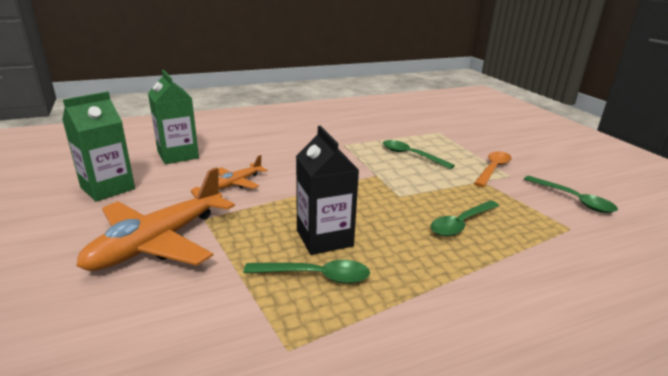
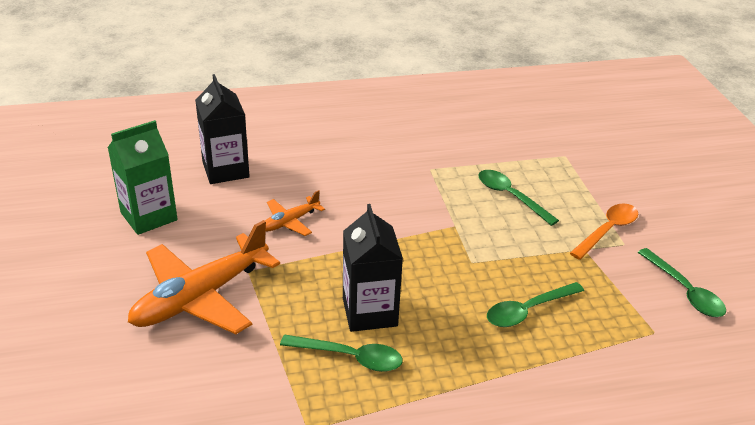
camera: 10 degrees right, 10 degrees up
(178, 155) = (225, 170): green carton -> black carton

